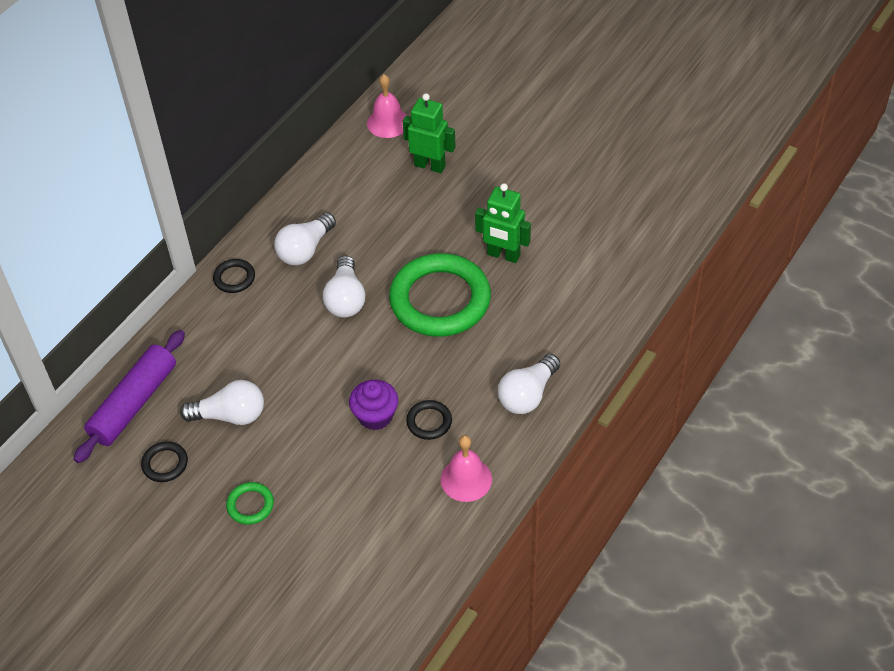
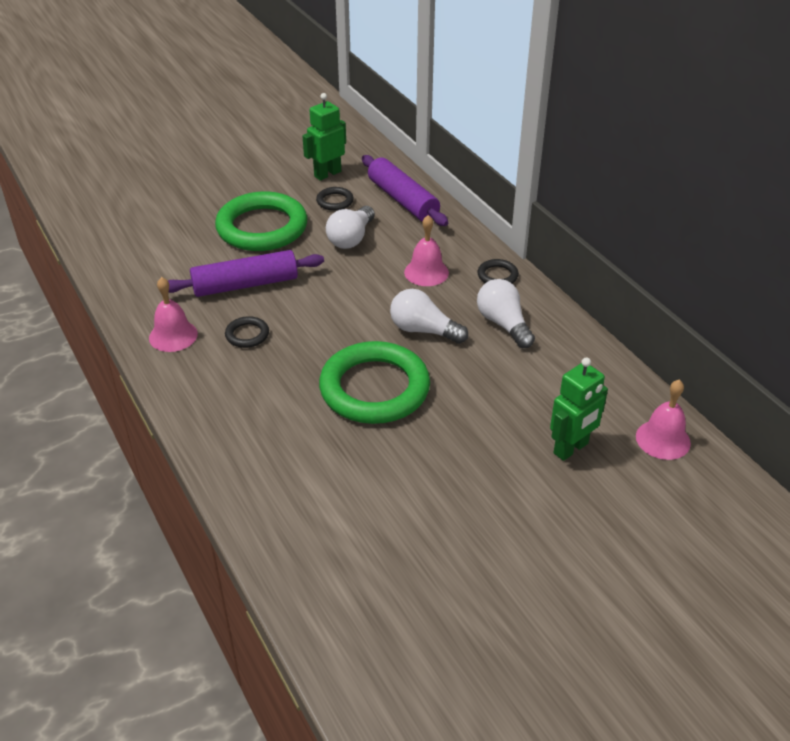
camera: 115 degrees right, 10 degrees down
(250, 505) = (262, 227): green ring -> green ring, size x2.37
(257, 331) = (426, 272): none -> pink bell
(357, 465) = (245, 284): none -> purple rolling pin
(375, 416) = (281, 308): purple cupcake -> none
(503, 255) = (397, 456): green robot -> green robot (327, 174)
(528, 395) = (216, 404): white light bulb -> none

